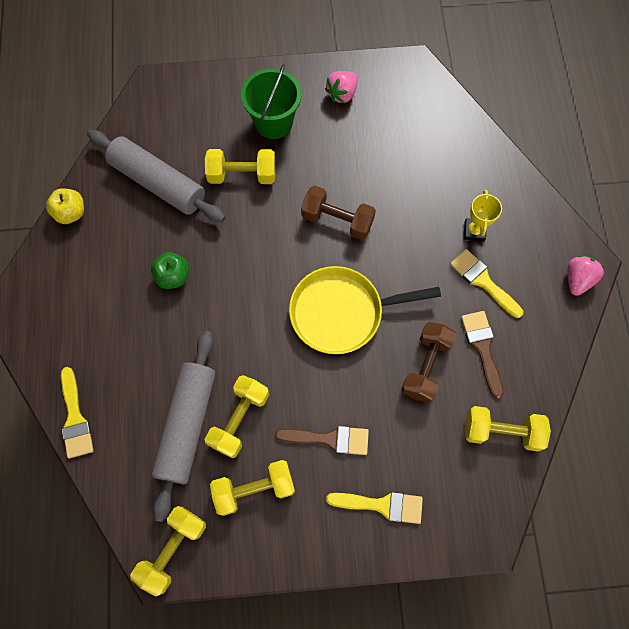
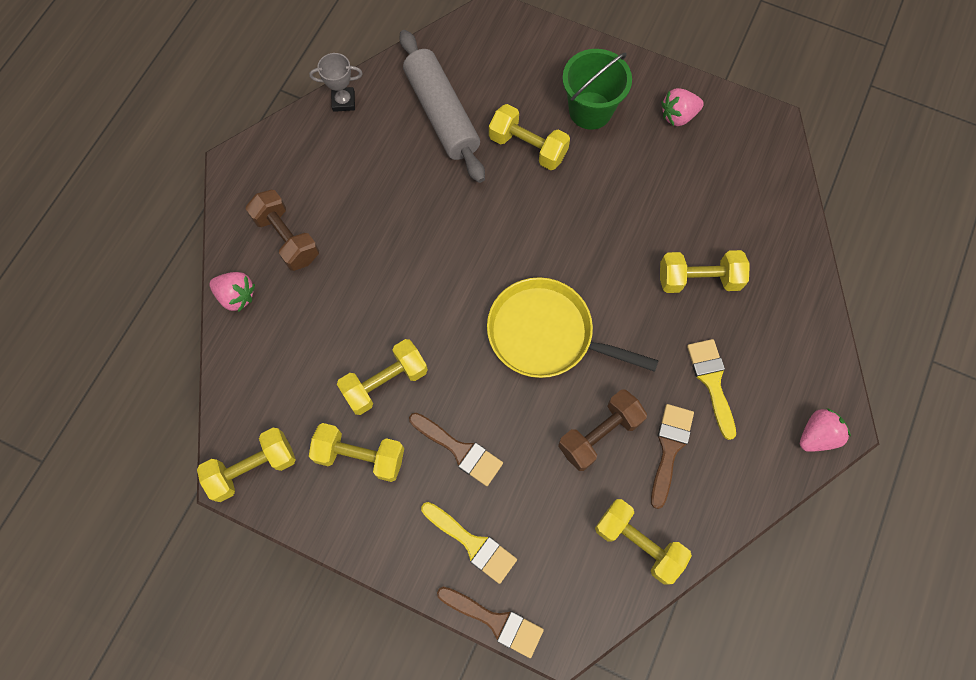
camera: 30 degrees right, 0 degrees up
(71, 213) = (343, 101): yellow apple -> grey trophy
(75, 418) = (236, 296): yellow brush -> pink strawberry
(173, 276) = (403, 212): green apple -> none
(187, 425) = (334, 360): grey rolling pin -> none
(337, 220) = (596, 240): brown dumbbell -> brown dumbbell (287, 238)
(429, 209) = (698, 279): none -> yellow dumbbell
(434, 554) = (495, 621): none -> brown brush
(474, 231) = (734, 326): yellow trophy -> none

